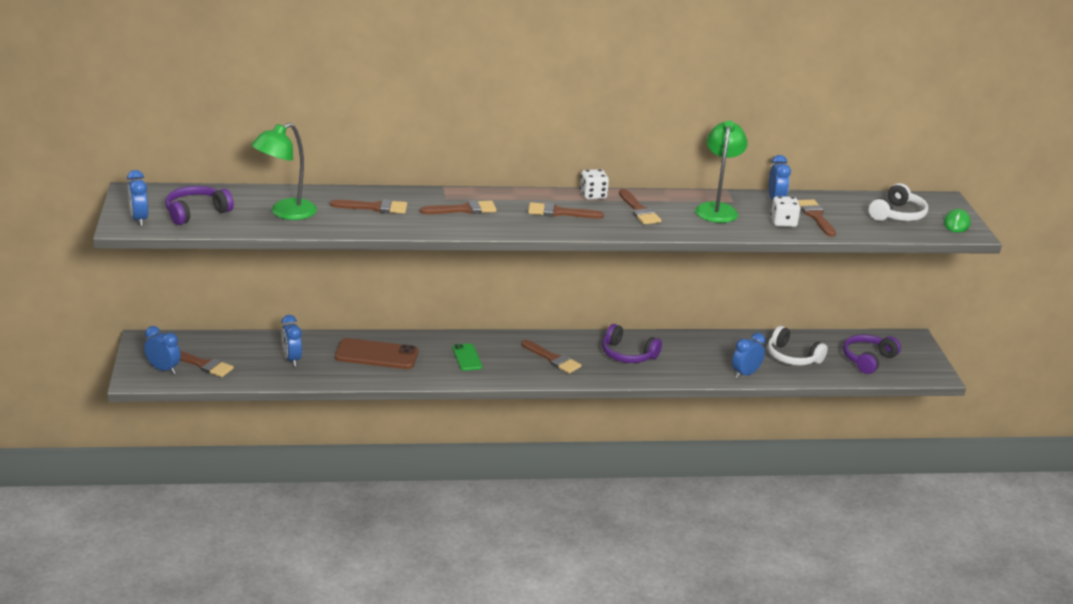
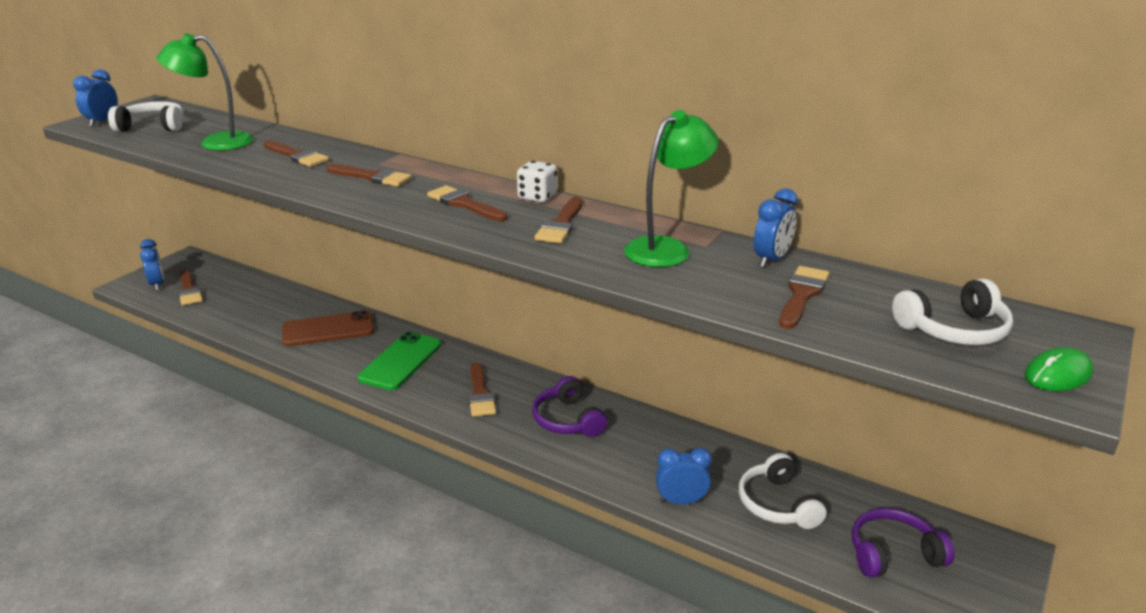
camera: 40 degrees right, 0 degrees up
(196, 212) = (153, 126): purple headphones -> white headphones
(292, 359) = (257, 309): blue clock -> none
(376, 355) = (328, 330): brown phone -> brown phone turned 60 degrees counterclockwise
(467, 357) = (400, 361): green phone -> green phone, size x1.73
(783, 223) = (735, 289): white dice -> none

